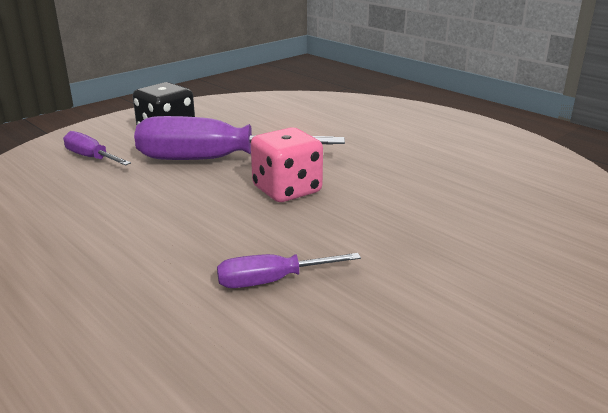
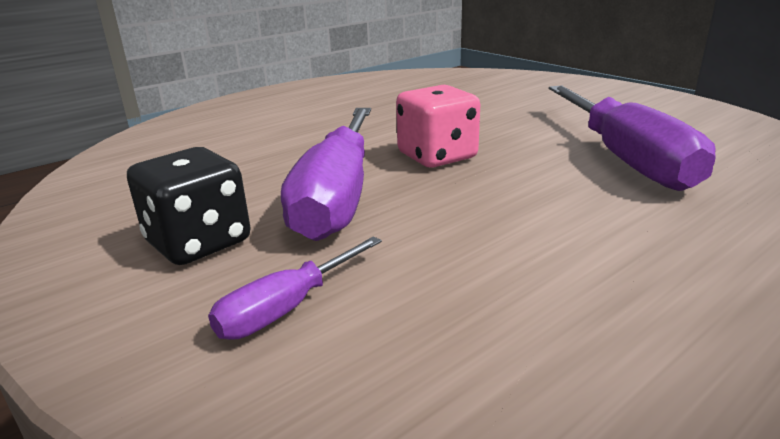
camera: 85 degrees left, 0 degrees up
(272, 281) = (625, 159): purple screwdriver -> purple screwdriver, size x2.03

